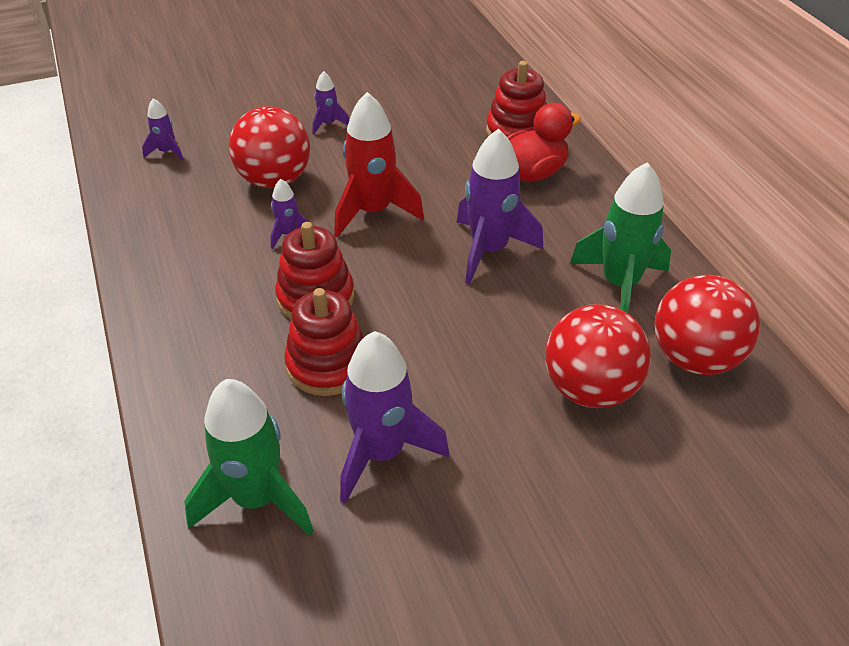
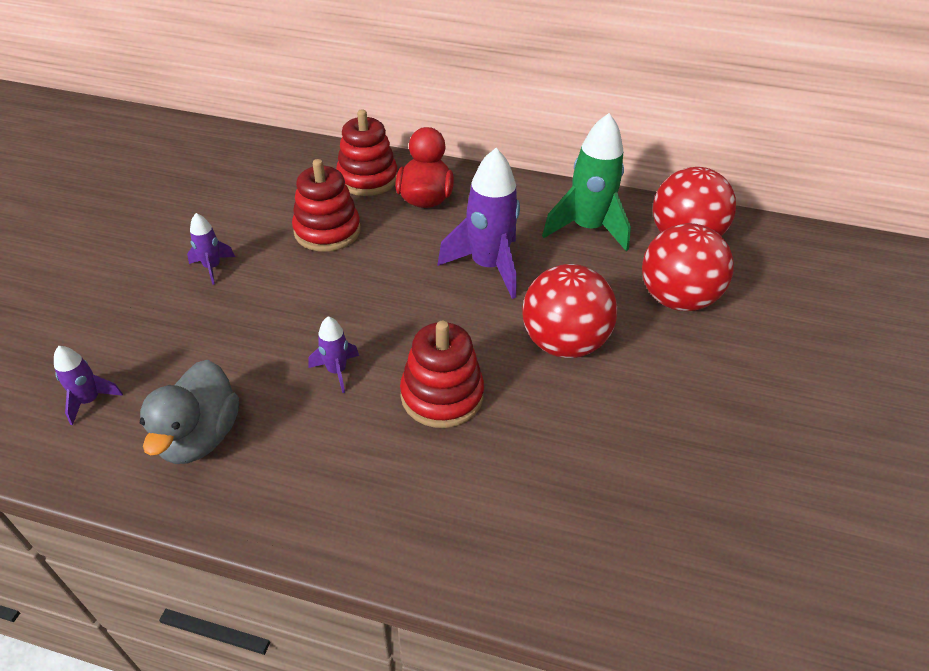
camera: 55 degrees left, 0 degrees up
(177, 210) = (200, 436): none -> grey duck
(256, 498) = (658, 560): green rocket -> none
(274, 180) = (247, 342): red ball -> red ball (563, 343)
(328, 364) = (533, 429): red stacking toy -> red stacking toy (327, 231)
(373, 212) = (370, 303): red rocket -> none
(382, 453) = (661, 446): purple rocket -> none

